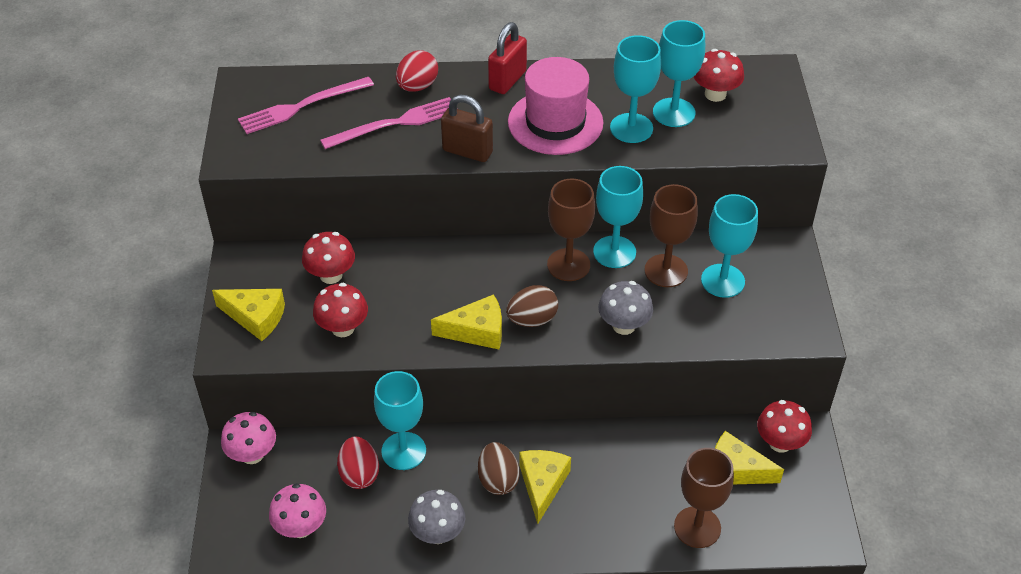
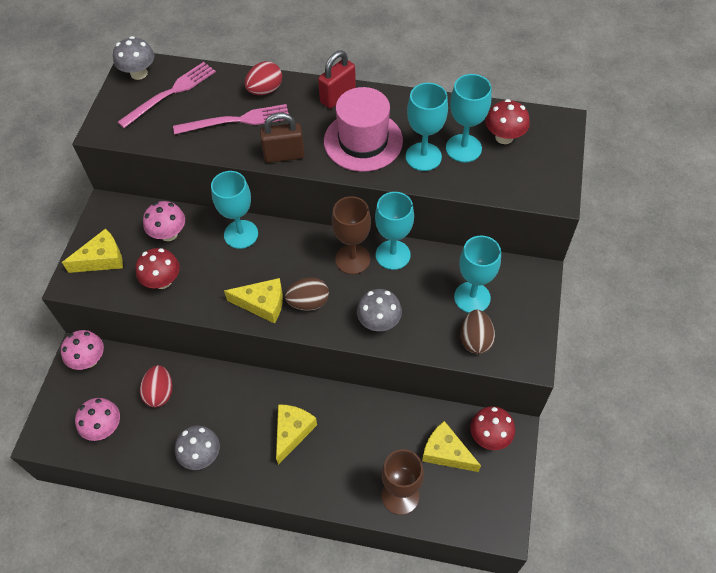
camera: 15 degrees right, 10 degrees up
(253, 90) = (139, 73): none -> grey mushroom
(256, 317) = (102, 259): yellow cheese -> yellow cheese turned 60 degrees counterclockwise
(302, 106) = (170, 93): pink fork -> pink fork turned 150 degrees clockwise
(331, 275) = (169, 234): red mushroom -> pink mushroom
(403, 451) = (198, 381): turquoise goblet -> turquoise goblet (241, 234)
(467, 151) = (284, 155): brown padlock -> brown padlock turned 45 degrees counterclockwise
(498, 480) = (260, 420): brown egg -> brown egg (475, 340)
(666, 271) = (428, 279): brown goblet -> none

